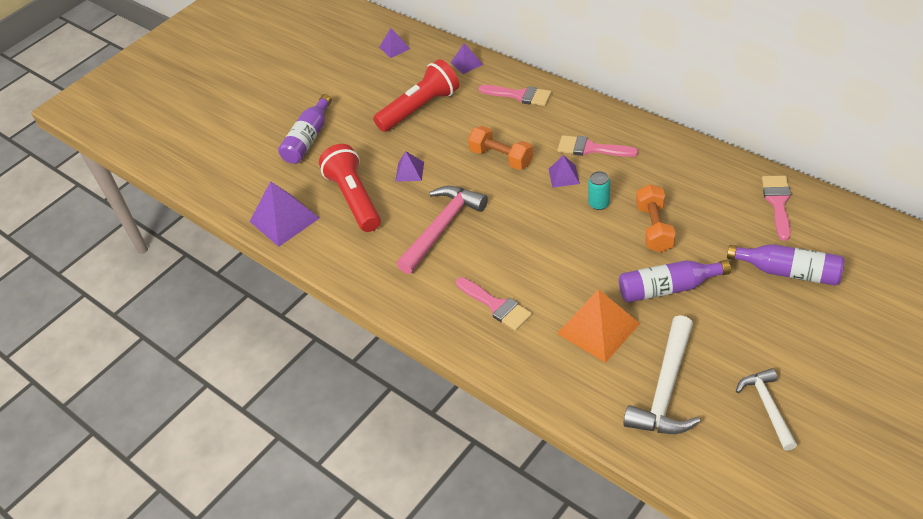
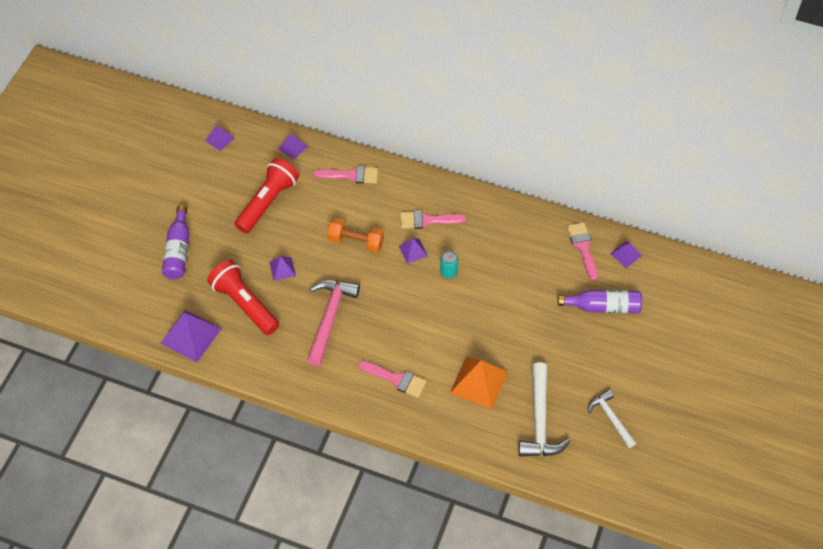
camera: 25 degrees left, 10 degrees up
(654, 228) = (497, 287): orange dumbbell -> none
(668, 288) = (520, 338): purple bottle -> none
(834, 219) = (625, 254): none -> purple pyramid

